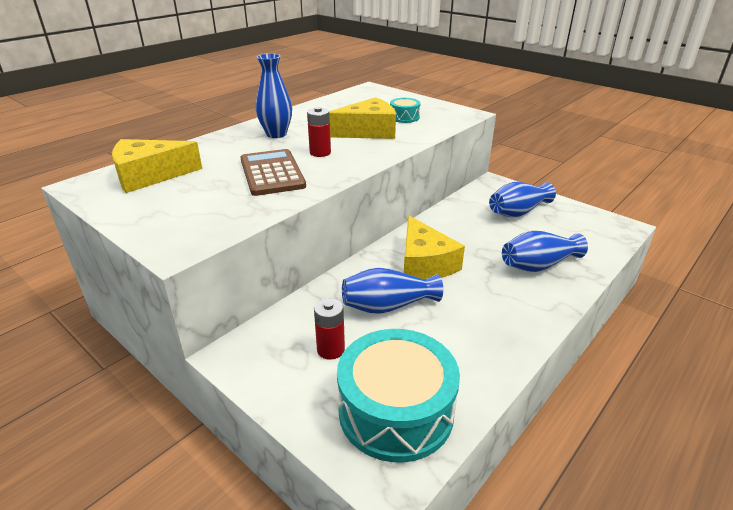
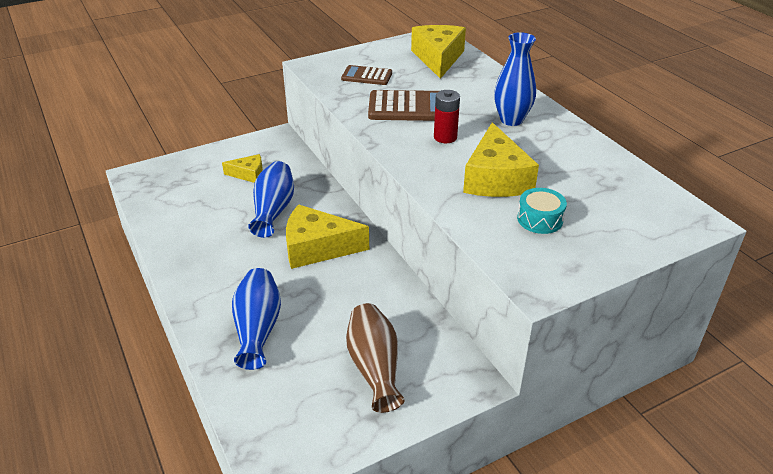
camera: 110 degrees right, 5 degrees up
(204, 206) = (367, 76): none -> brown calculator
(330, 349) = (248, 174): red battery -> yellow cheese
(396, 411) = (174, 188): turquoise drum -> none
(518, 212) = (374, 367): blue vase -> brown vase

